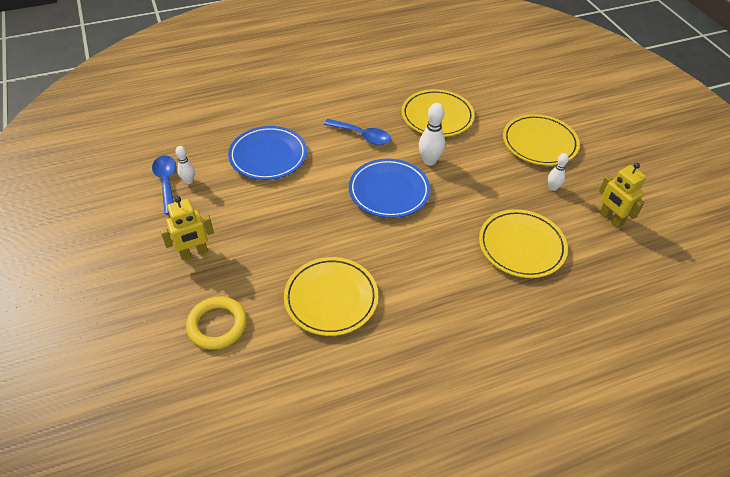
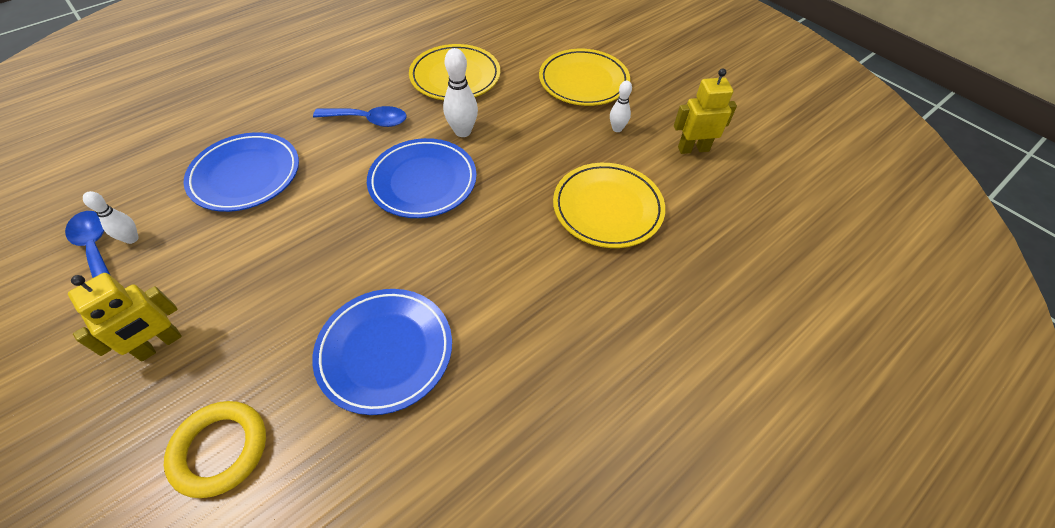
camera: 20 degrees left, 5 degrees up
(331, 298) = (385, 351): yellow plate -> blue plate
(610, 219) = (693, 149): yellow robot -> yellow robot turned 135 degrees clockwise

